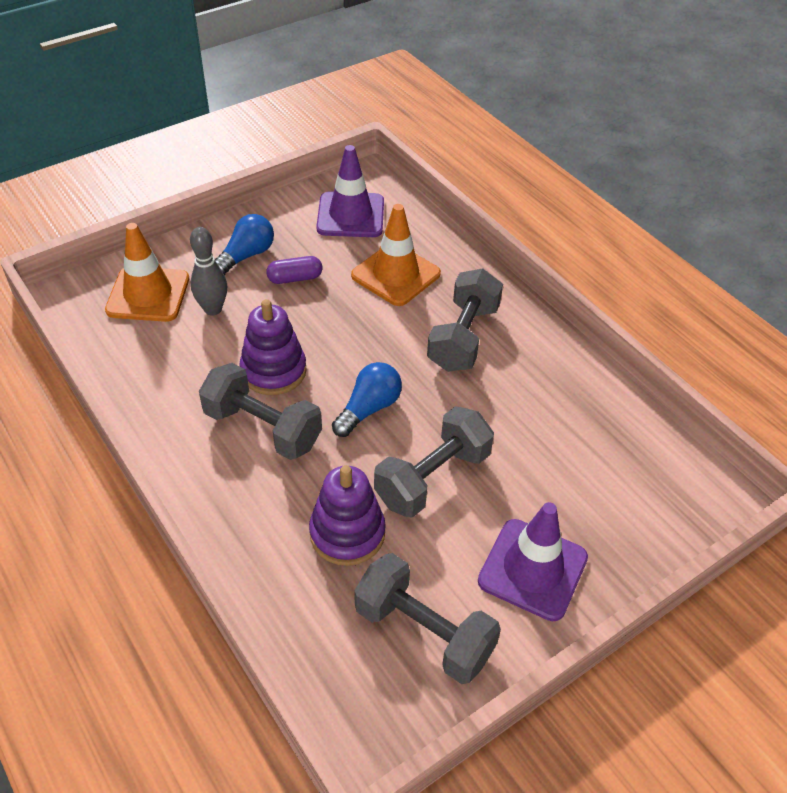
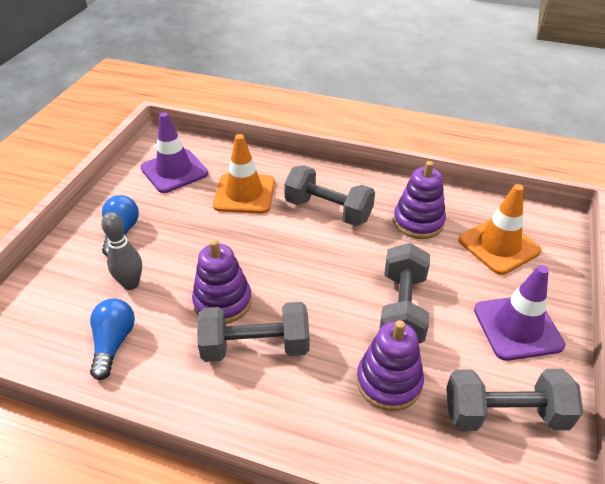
camera: 35 degrees left, 5 degrees down
(148, 294) = (64, 301): orange traffic cone -> orange traffic cone (498, 245)
(295, 278) = (175, 230): purple capsule -> none
(369, 408) = (315, 288): blue light bulb -> blue light bulb (113, 343)
(463, 338) = (328, 210): grey dumbbell -> grey dumbbell turned 45 degrees counterclockwise
(549, 403) = (418, 222): none -> purple stacking toy

